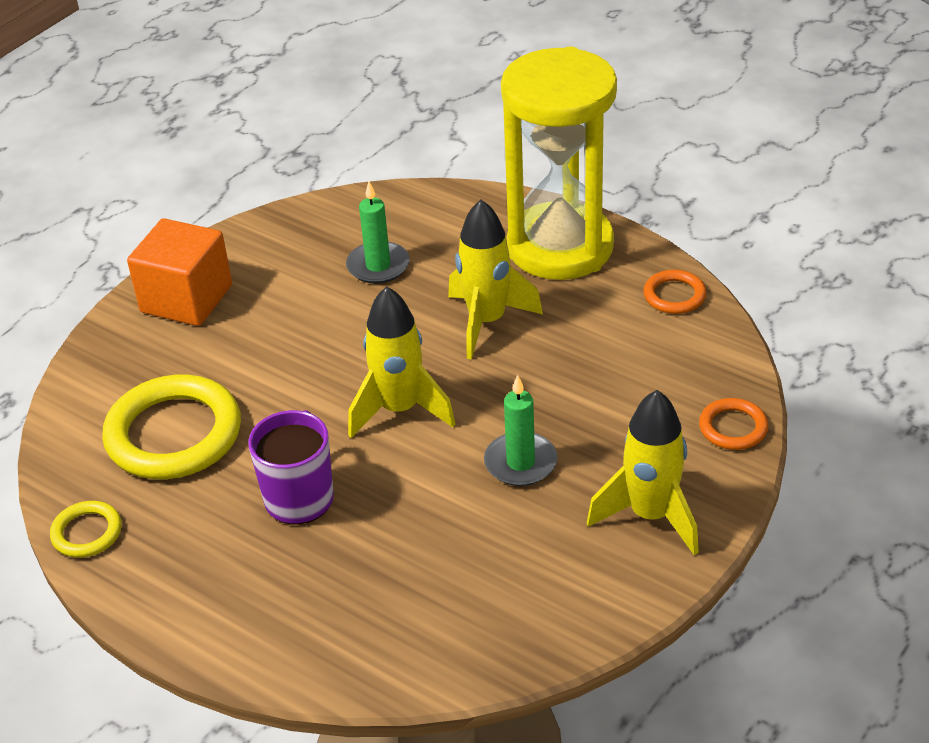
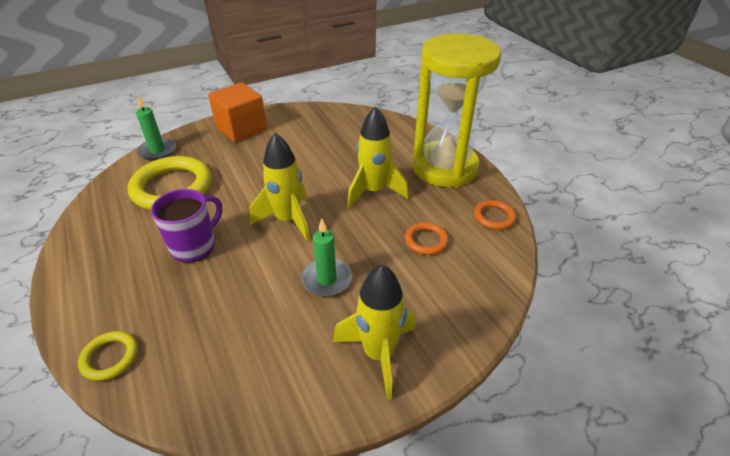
camera: 25 degrees right, 0 degrees up
(87, 533) = (84, 219): yellow ring -> yellow ring (110, 357)
(378, 266) = (342, 144): green candle -> green candle (157, 151)
(733, 427) = (477, 316): orange ring -> orange ring (426, 241)

